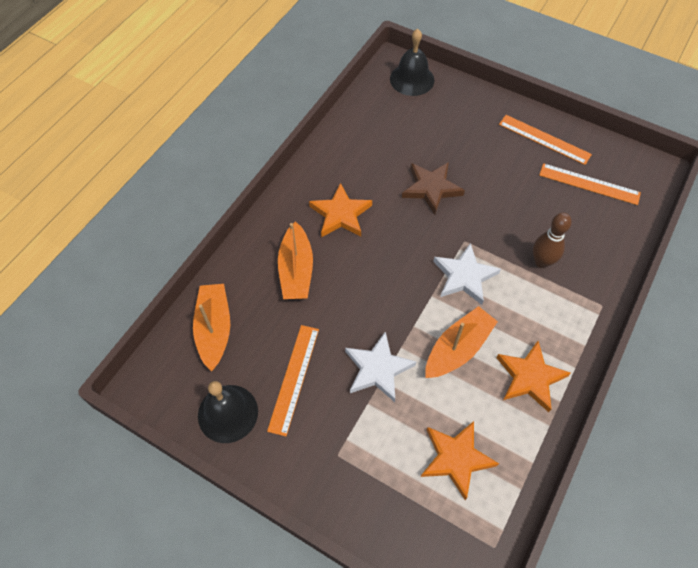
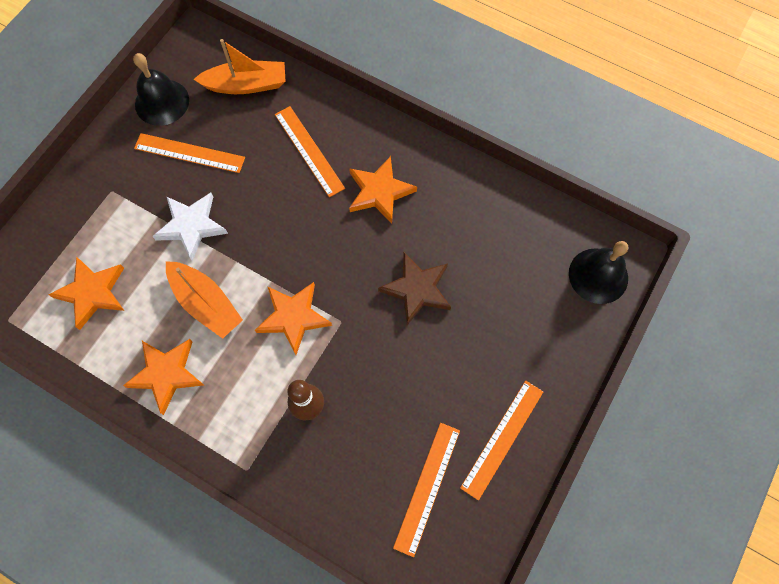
camera: 90 degrees right, 10 degrees up
(296, 270) = (309, 151): orange boat -> orange ruler
(464, 276) = (293, 317): white star -> orange star

